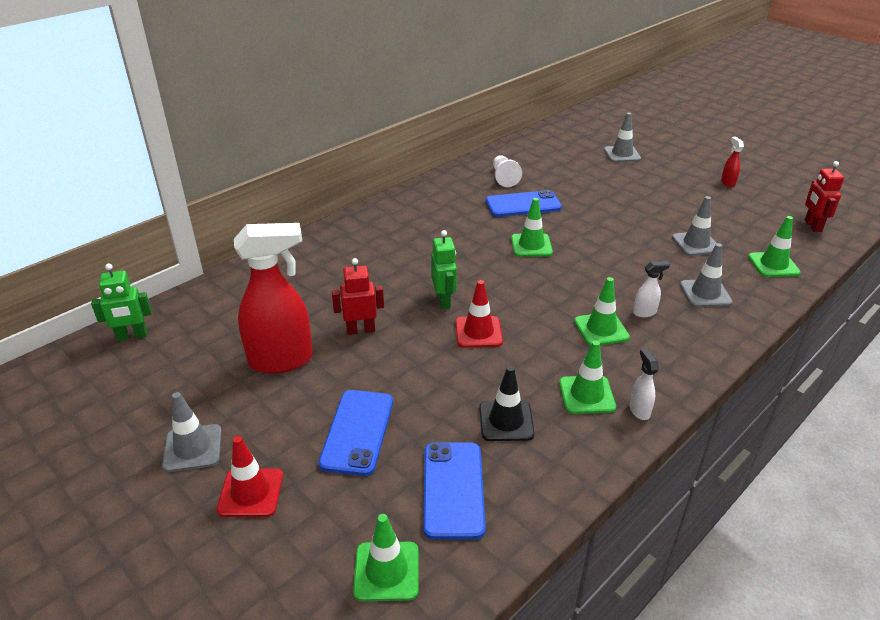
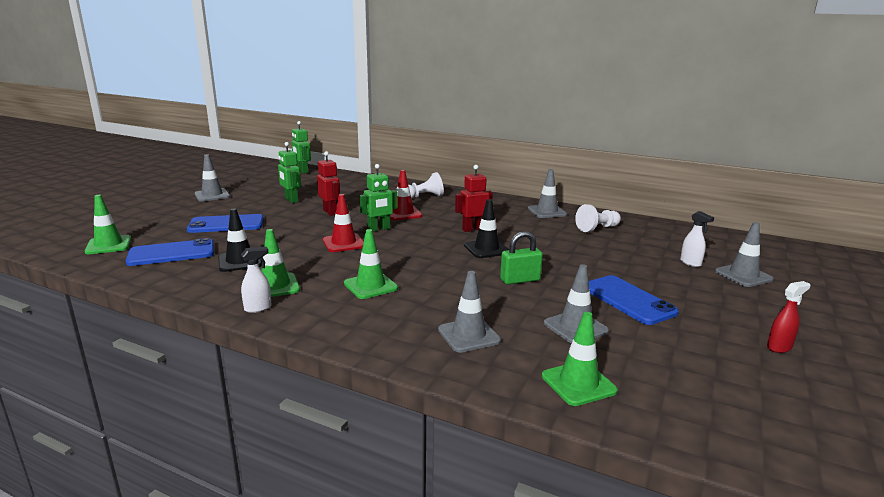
camera: 70 degrees right, 15 degrees down
(250, 493) = (177, 210): red traffic cone -> red traffic cone (403, 213)
(282, 360) = (291, 200): red spray bottle -> green robot
(346, 249) = (424, 197): none -> white pawn
(445, 189) = (547, 212): none -> grey traffic cone
(523, 204) = (557, 240): blue phone -> blue phone (628, 300)
(531, 245) = (486, 249): green traffic cone -> black traffic cone
(607, 245) = (520, 280): none -> green padlock
(645, 312) = (410, 304): white spray bottle -> white spray bottle (691, 263)
(812, 226) = (741, 424): red robot -> red robot (473, 229)

